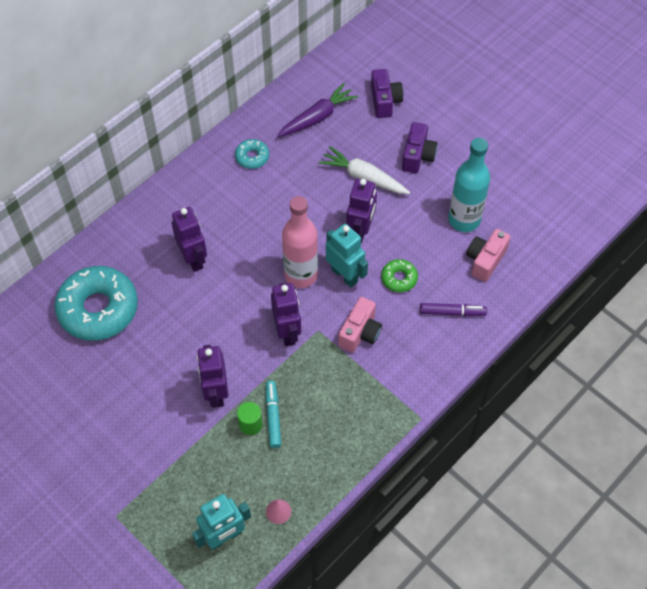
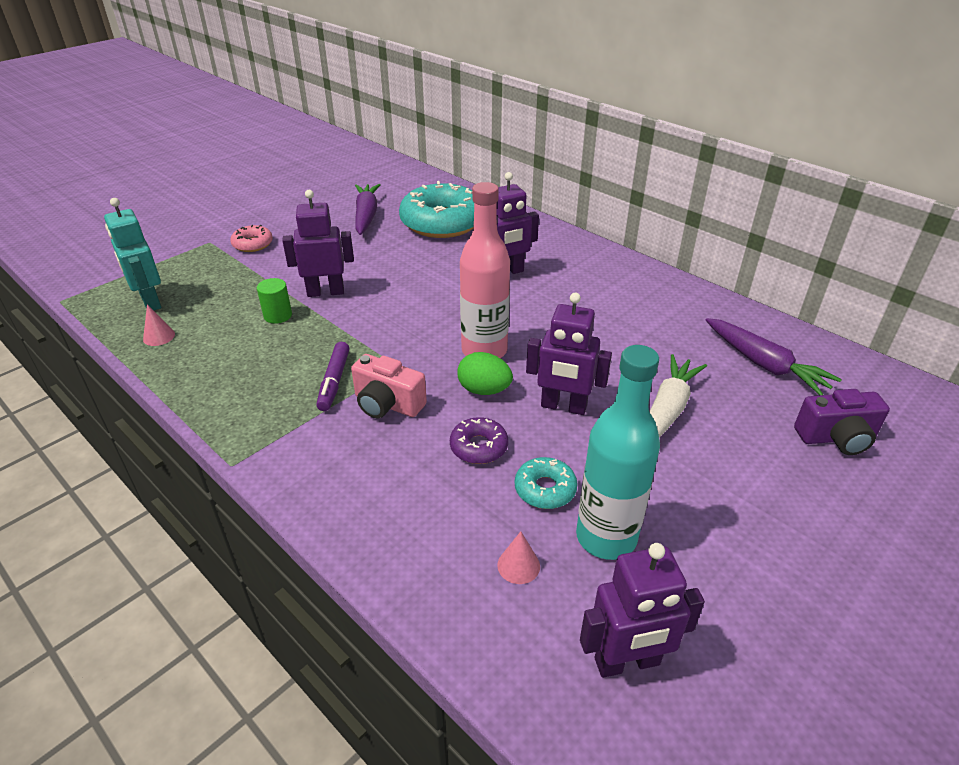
camera: 90 degrees right, 20 degrees down
(76, 377) = (366, 215): none -> purple carrot
(125, 472) = (253, 244): none -> pink donut
(252, 157) = (669, 309): turquoise donut -> turquoise donut (545, 489)
(273, 416) = (282, 331): turquoise marker -> none
(287, 332) = (397, 341): purple robot -> purple robot (627, 662)
(344, 275) = (484, 390): turquoise robot -> green egg
(399, 278) = (479, 447): green donut -> purple donut
(417, 156) = (732, 477): purple camera -> none
(452, 312) = (411, 511): purple marker -> purple marker (334, 381)
(485, 260) = (518, 565): pink camera -> pink cone

